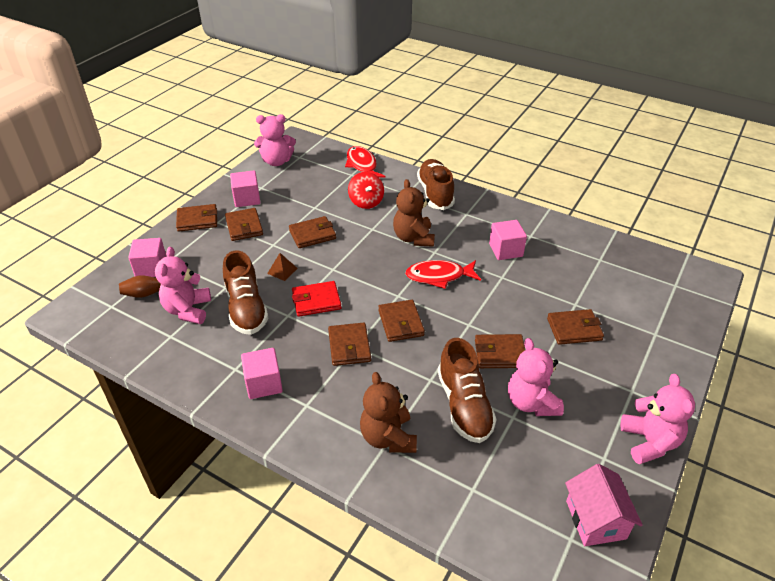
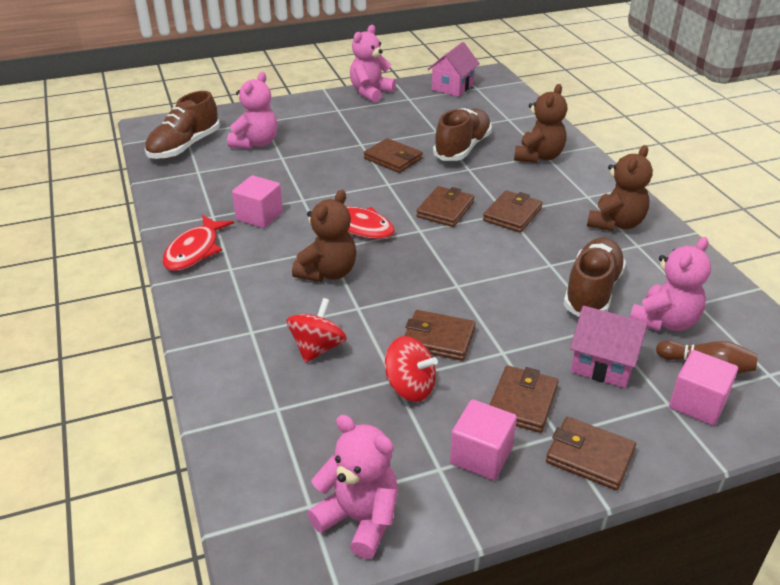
camera: 140 degrees left, 5 degrees down
(213, 264) = (603, 364): none -> pink house
(264, 384) = (616, 223): pink cube -> brown teddy bear
(282, 271) = (518, 312): brown pyramid -> none
(303, 208) = (410, 387): none -> red spinning top
(316, 301) = (507, 263): red wallet -> none
(362, 165) = (239, 417): red fish -> red fish (195, 251)
(435, 193) = (219, 311): brown shoe -> brown shoe (184, 147)
(531, 402) = (413, 131): pink teddy bear -> pink teddy bear (256, 143)
(574, 329) = (313, 146): brown wallet -> none

